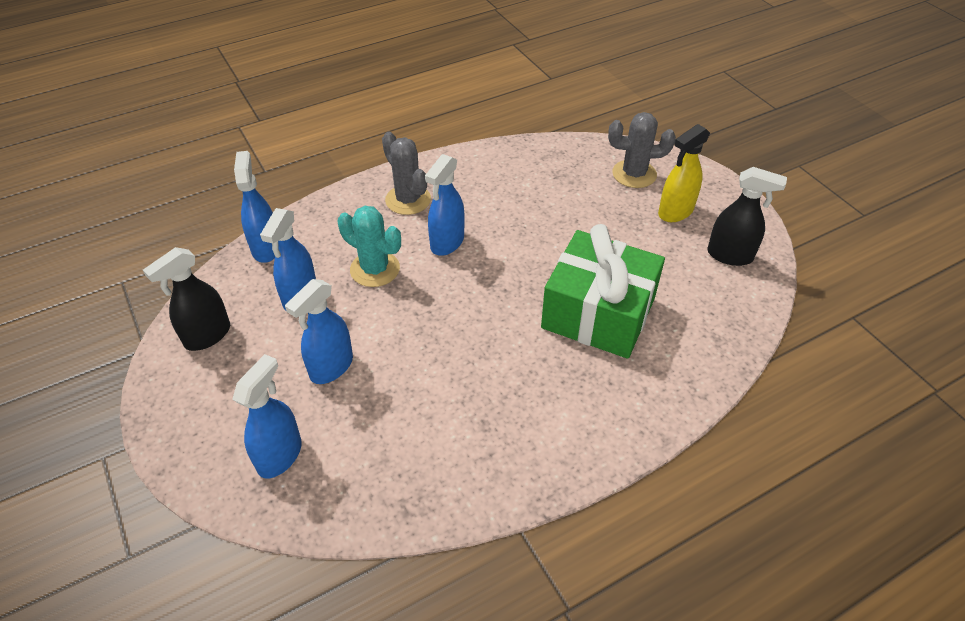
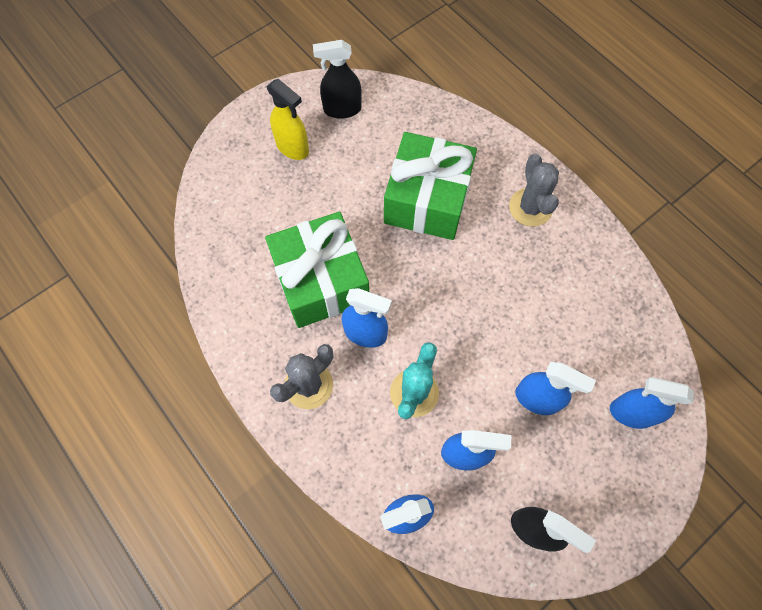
camera: 100 degrees left, 20 degrees up
(511, 218) = (321, 281): none -> green gift
(634, 174) = (242, 181): grey cactus -> grey cactus (530, 207)
(730, 255) = (342, 109): black spray bottle -> black spray bottle turned 105 degrees counterclockwise

